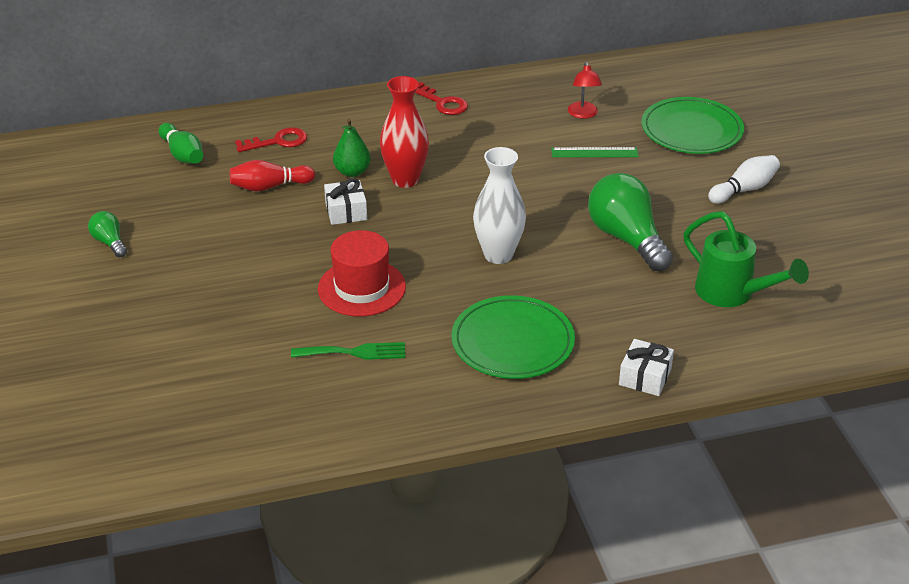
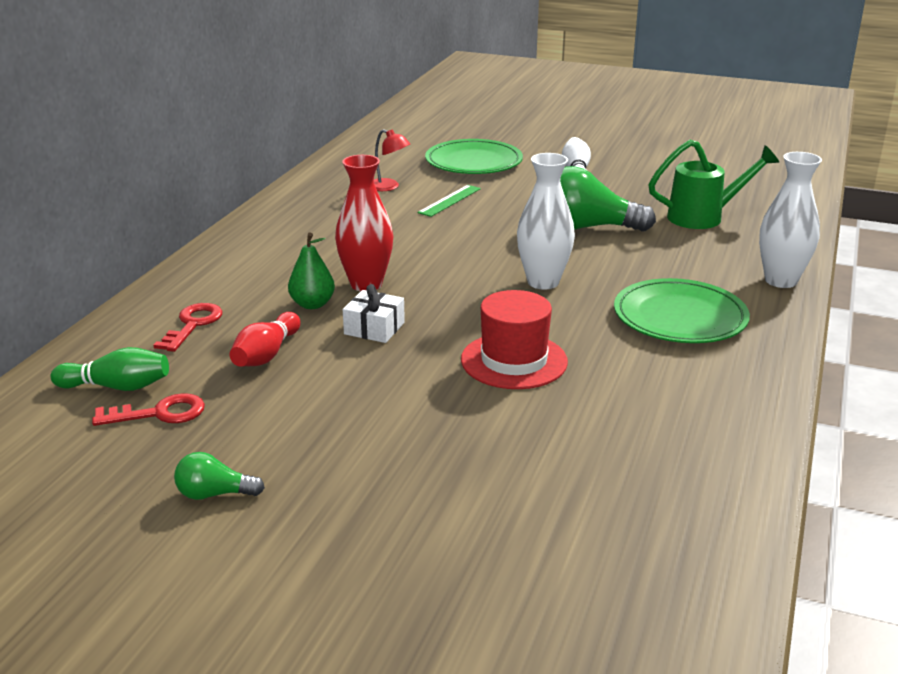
camera: 55 degrees left, 10 degrees down
(354, 352) = (617, 398): green fork -> none
(442, 103) = (272, 230): red key -> red key (159, 413)
(645, 377) = (781, 280): white gift -> white vase

